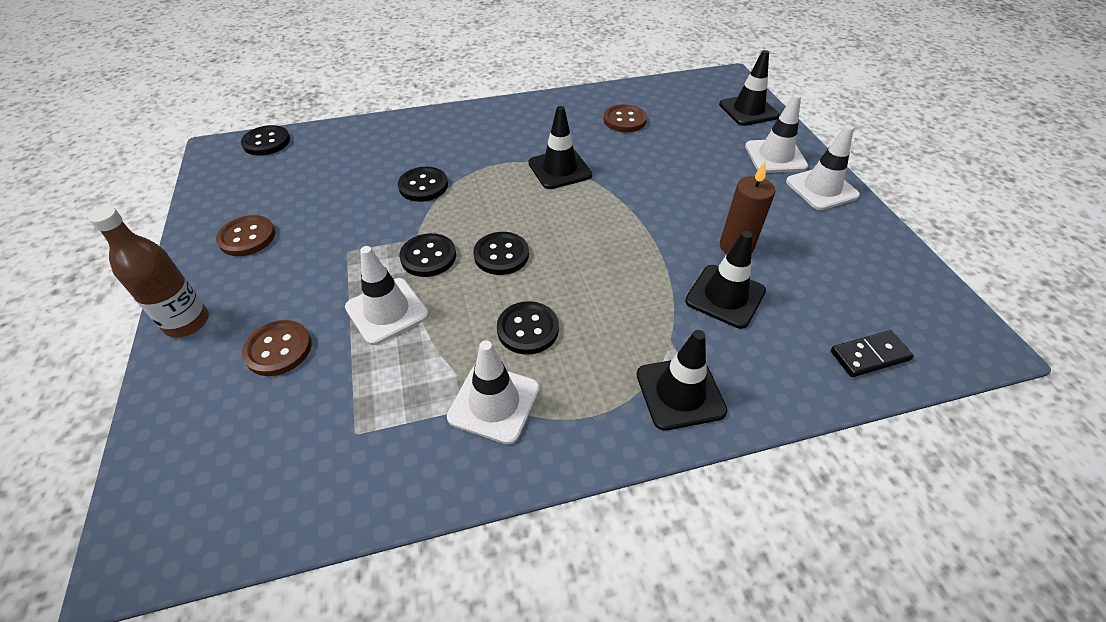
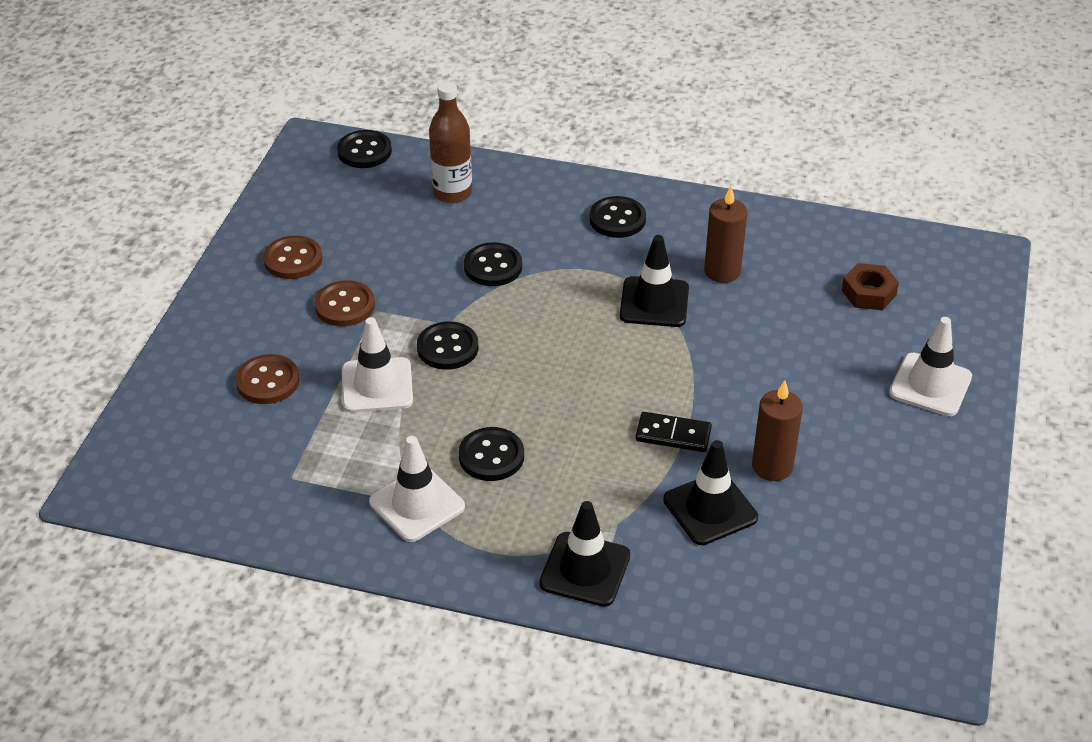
camera: 30 degrees right, 5 degrees down
(187, 322) = (206, 325): brown bottle -> brown bottle (452, 193)
(501, 255) = (519, 374): black button -> black button (617, 219)
(587, 135) = (722, 271): none -> brown candle
(624, 120) = (785, 267): brown button -> brown button (345, 305)
(687, 118) = (868, 293): none -> brown nut
(748, 110) = (961, 312): black traffic cone -> none
(821, 189) = (945, 445): white traffic cone -> none
(869, 356) = (801, 623): black domino -> black domino (673, 435)

